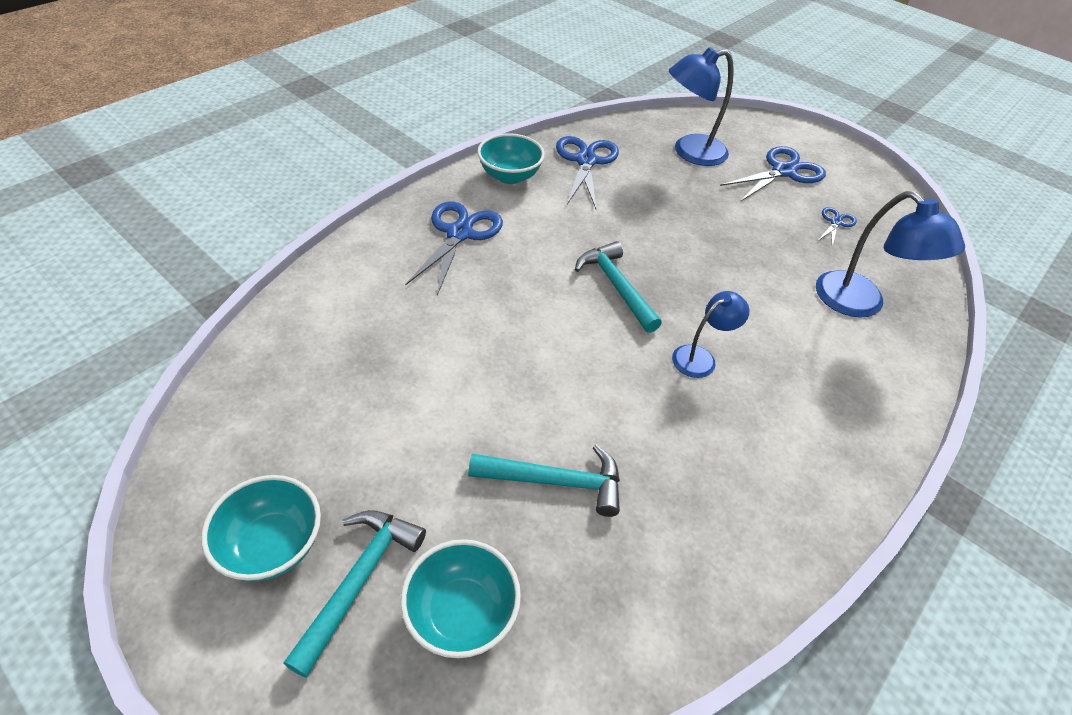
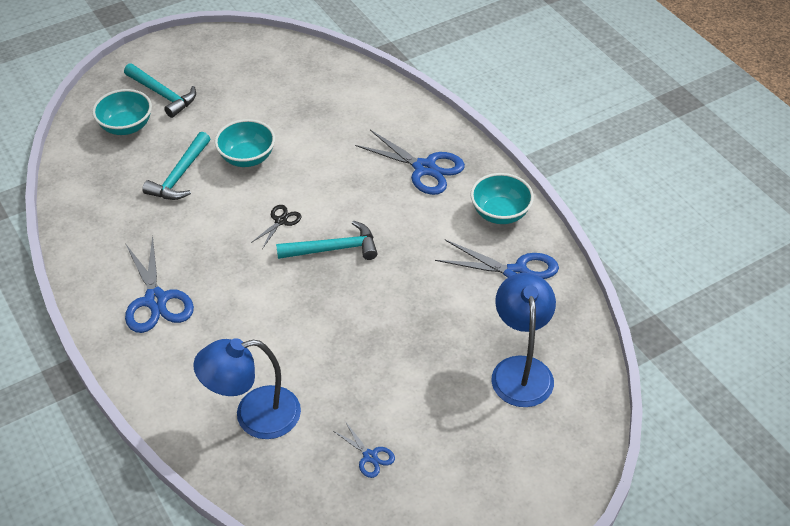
camera: 110 degrees right, 0 degrees up
(272, 545) = (197, 68): turquoise bowl -> turquoise bowl (247, 158)
(595, 341) = (280, 221): none -> black scissors
(700, 357) = (241, 277): blue lamp -> none
(783, 171) = (470, 448): blue scissors -> blue scissors (156, 300)

